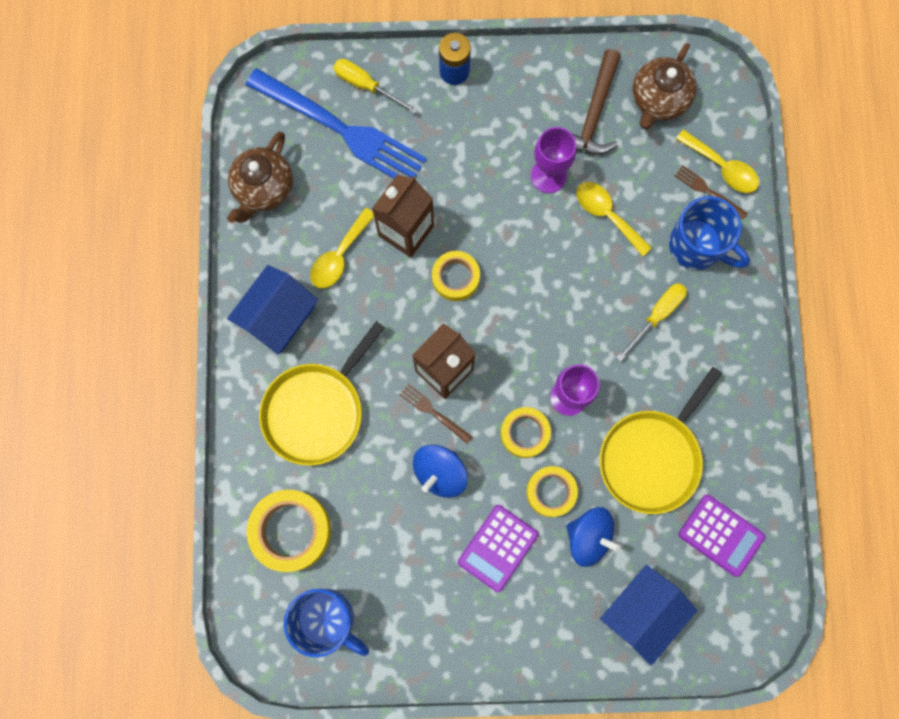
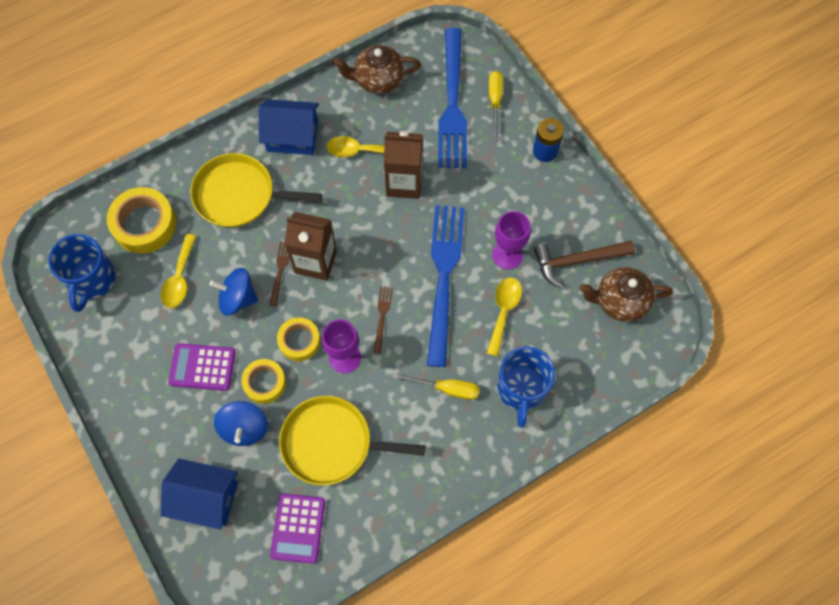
camera: 60 degrees right, 10 degrees down
(455, 277) = (389, 233): yellow tape -> none
(536, 251) = (443, 276): none -> blue fork
(708, 191) = (571, 375): brown fork -> brown fork (382, 316)
(722, 167) = (597, 376): yellow spoon -> yellow spoon (180, 278)

